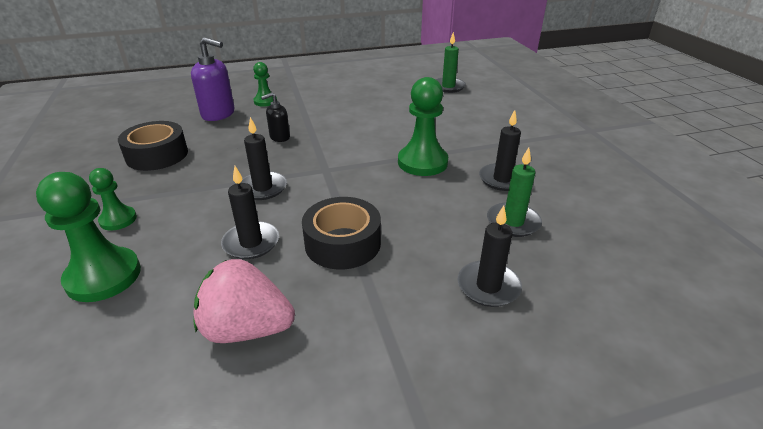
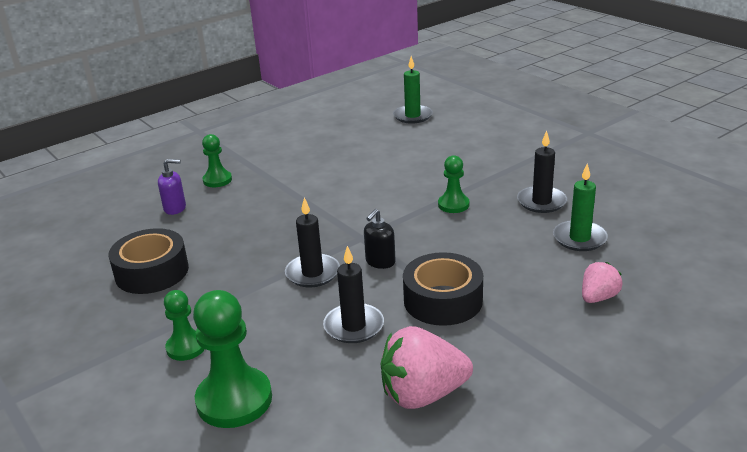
camera: 20 degrees left, 5 degrees down
(218, 114) = (175, 208): purple soap dispenser -> purple soap dispenser, size x0.58
(279, 137) = (277, 217): black soap dispenser -> black soap dispenser (380, 262)
(422, 162) = (453, 205): green pawn -> green pawn, size x0.57
(488, 286) = (598, 297): black candle -> pink strawberry

